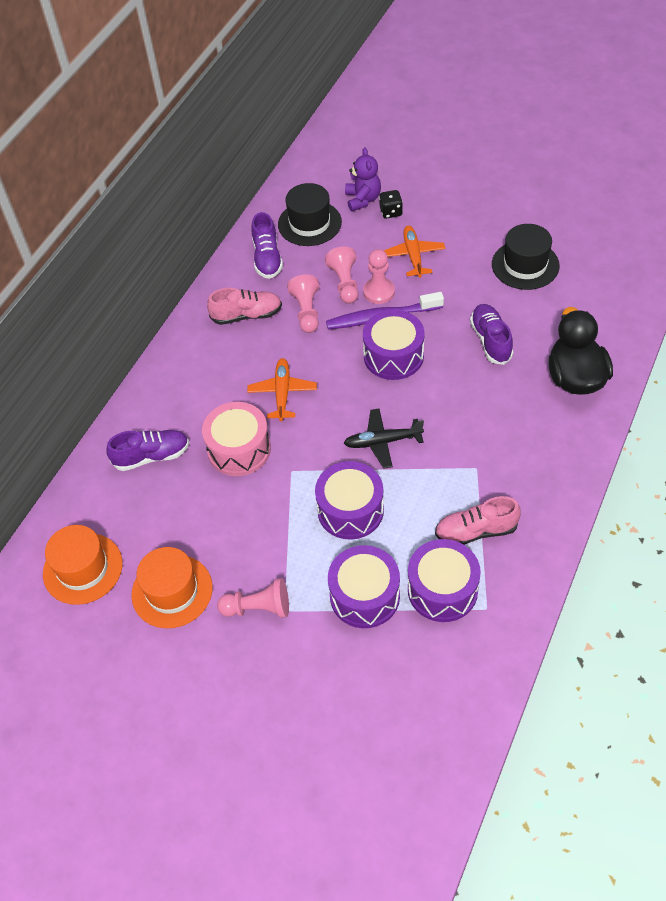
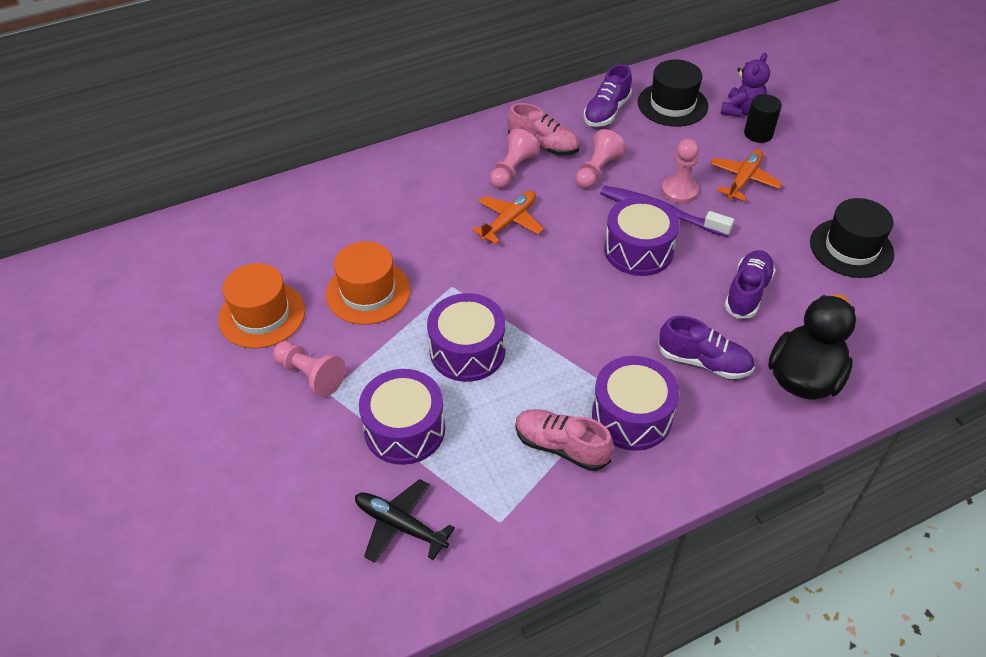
camera: 35 degrees right, 5 degrees down
(83, 568) = (219, 253): orange hat -> orange hat (368, 292)
(151, 456) = (356, 205): purple shoe -> purple shoe (704, 362)
(239, 449) = (427, 242): pink drum -> none
(345, 283) = (655, 167): pink pawn -> pink pawn (512, 170)
(383, 442) = (555, 314): black plane -> black plane (400, 525)
(391, 212) = (758, 134): black dice -> black cylinder
(442, 590) = (477, 475): purple drum -> purple drum (631, 416)

